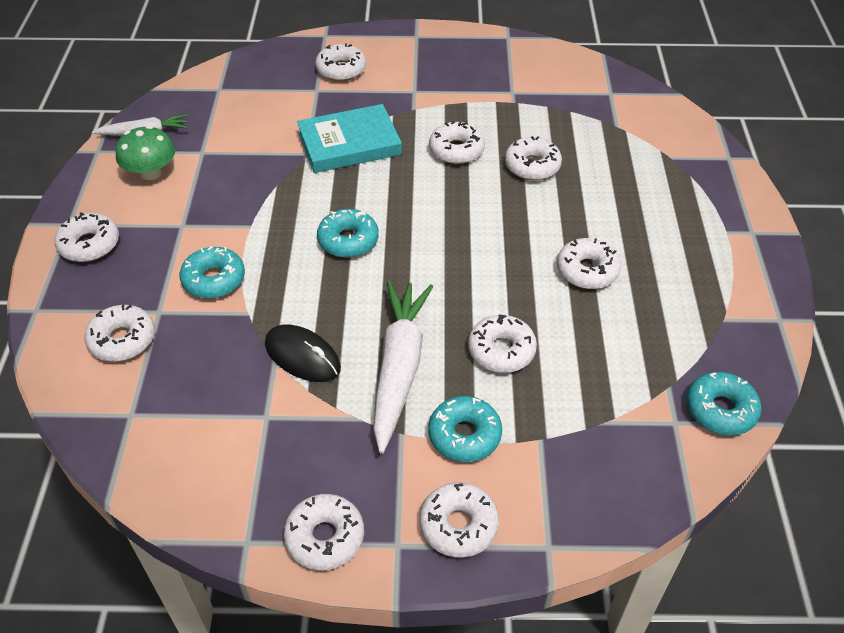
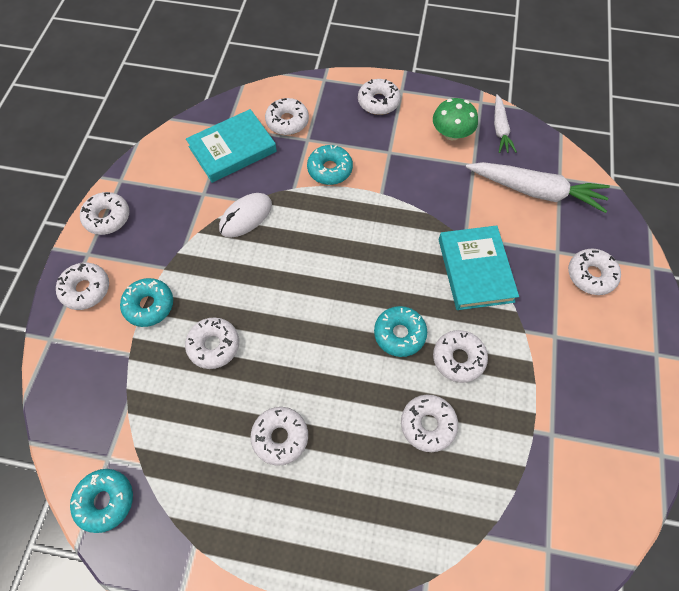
camera: 100 degrees right, 15 degrees up
(177, 397) = (232, 149): none -> turquoise book
(302, 356) = (246, 217): black mouse -> white mouse
(348, 240) = (353, 256): turquoise donut -> turquoise donut (399, 334)
(399, 367) = (218, 274): white carrot -> white carrot (536, 191)

